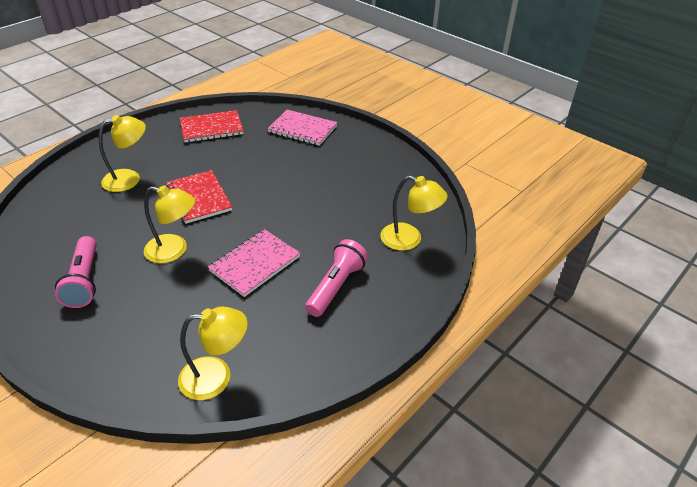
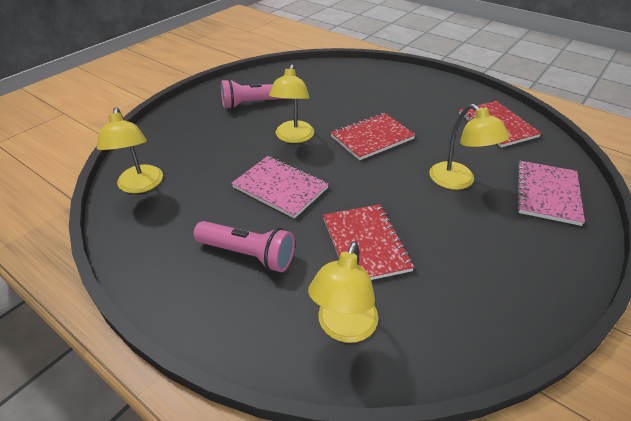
camera: 85 degrees right, 0 degrees up
(129, 179) = (386, 96): yellow lamp -> yellow lamp (458, 181)
(336, 220) = (365, 244): none -> red notebook

